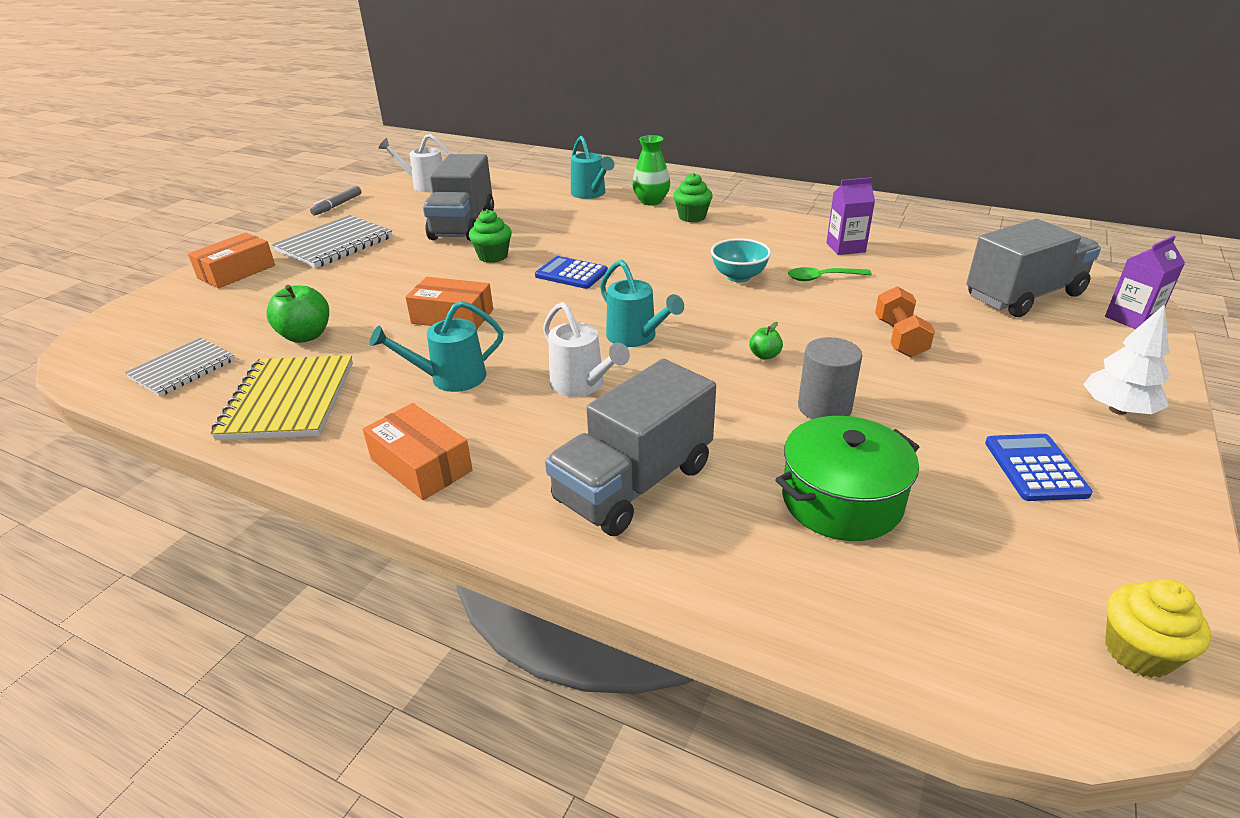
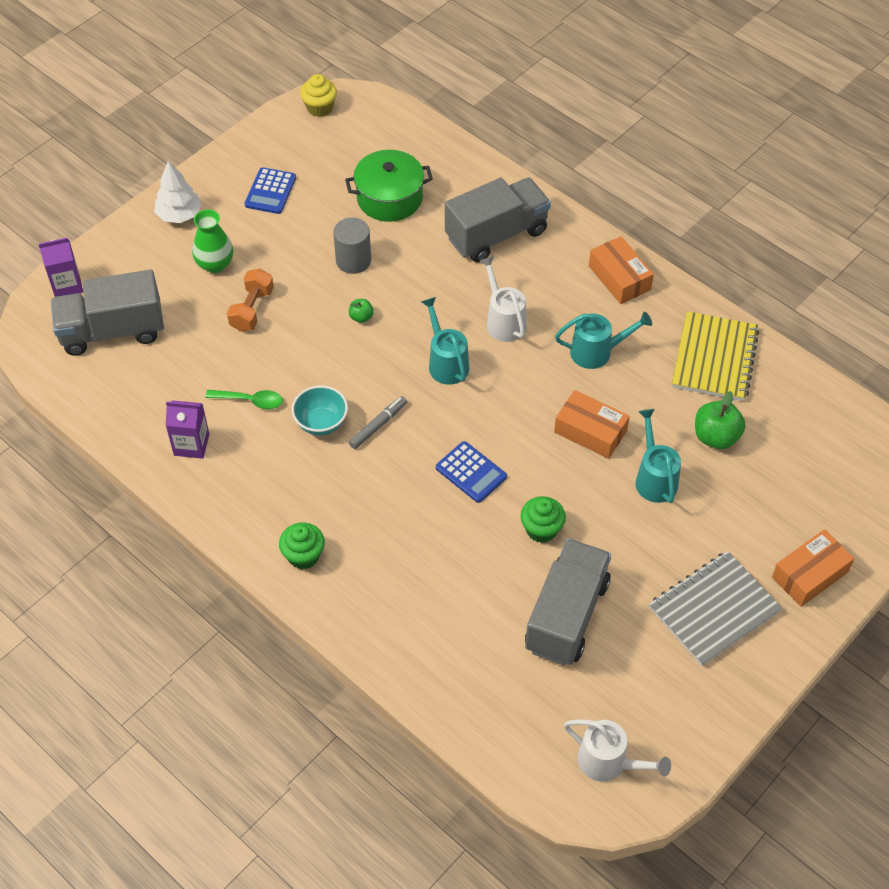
camera: 165 degrees left, 20 degrees up
(182, 369) = (807, 417): grey notebook -> none
(337, 205) = (725, 728): grey marker -> grey marker (378, 425)
(590, 194) = (395, 659): turquoise watering can -> turquoise watering can (654, 478)
(651, 201) = (330, 613): green vase -> green vase (215, 264)

